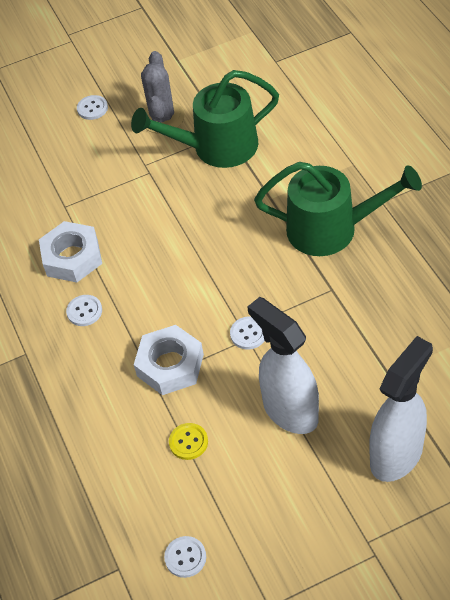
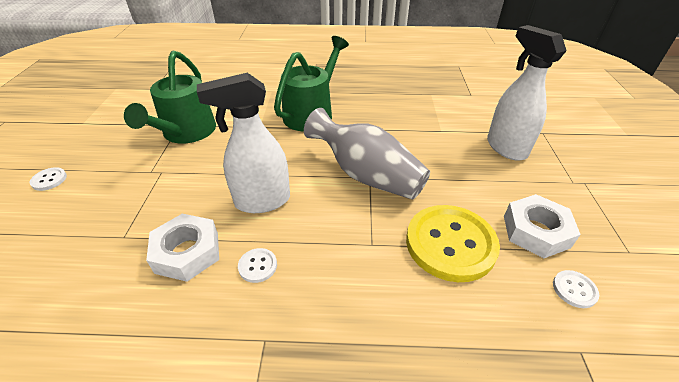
camera: 70 degrees left, 10 degrees down
(162, 118) = (121, 147): grey cactus -> none
(170, 365) = (364, 227): white nut -> white nut (536, 231)
(188, 442) = (450, 244): yellow button -> yellow button, size x2.44
(248, 334) = (366, 175): white button -> grey vase
(290, 411) = (448, 179): white spray bottle -> white spray bottle (262, 201)

